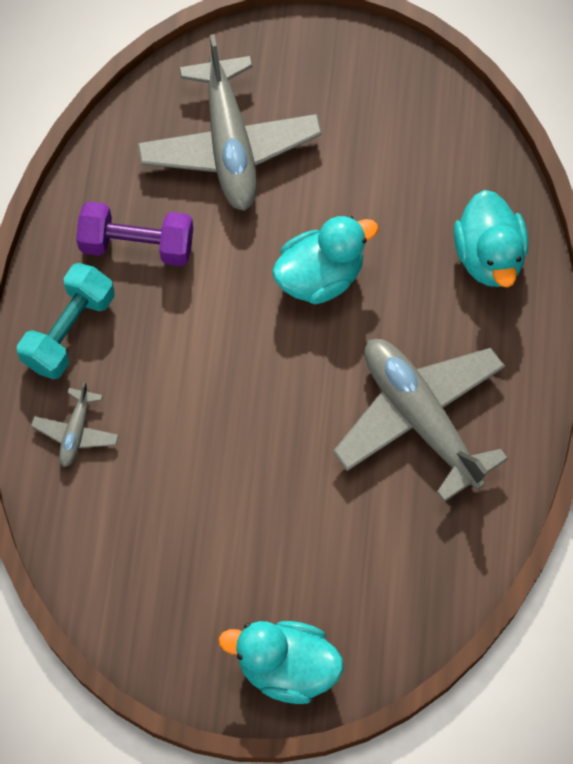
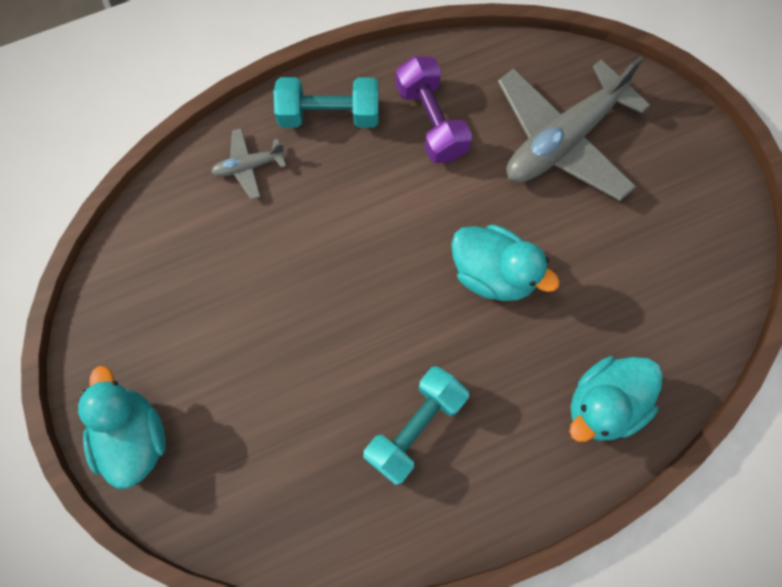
camera: 60 degrees right, 5 degrees up
(420, 418) = (415, 427): grey plane -> turquoise dumbbell

